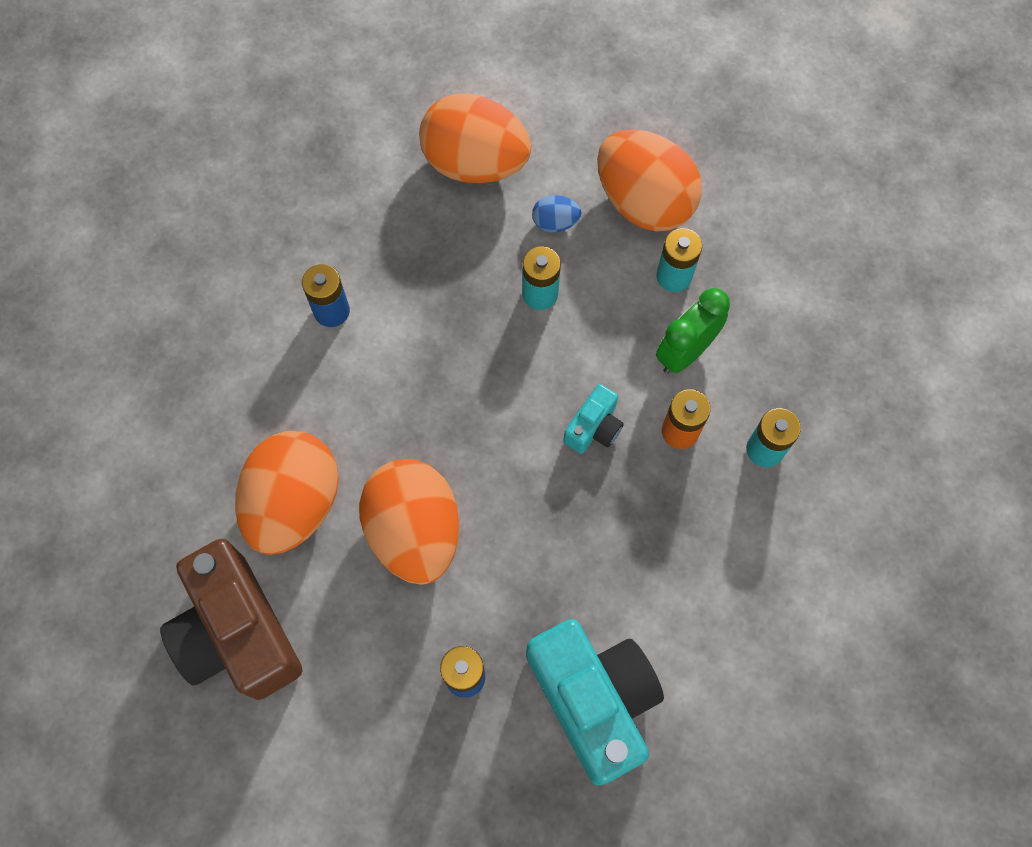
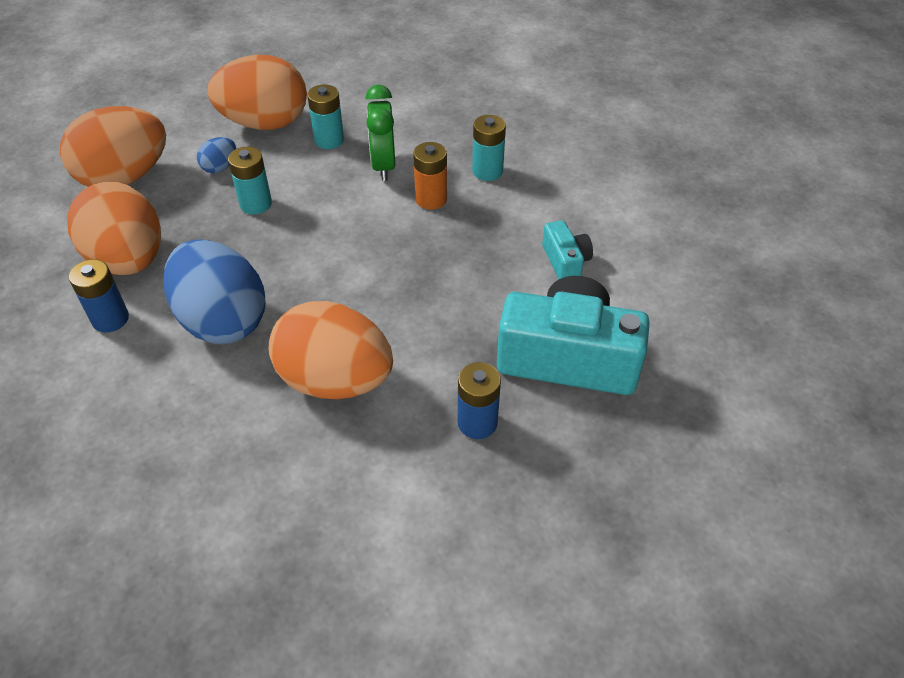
camera: 50 degrees left, 20 degrees down
(238, 632) = (279, 560): brown camera -> none
(295, 504) = (223, 443): orange egg -> orange egg (128, 260)
(399, 392) = (222, 320): none -> blue egg
(594, 427) = (378, 236): turquoise camera -> turquoise camera (565, 262)

